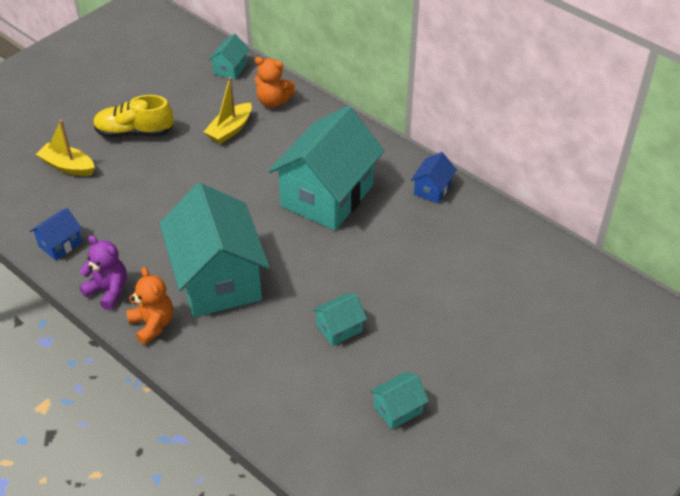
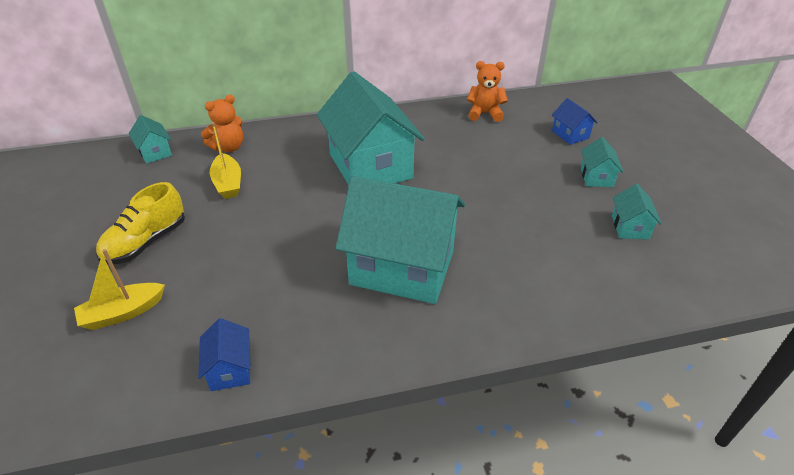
camera: 55 degrees left, 5 degrees down
(108, 291) = (340, 355): purple teddy bear -> none
(152, 324) = (419, 338): orange teddy bear -> orange teddy bear (485, 113)
(339, 328) = (522, 221): turquoise house -> turquoise house (596, 177)
(432, 189) = (419, 119): blue house -> blue house (570, 134)

